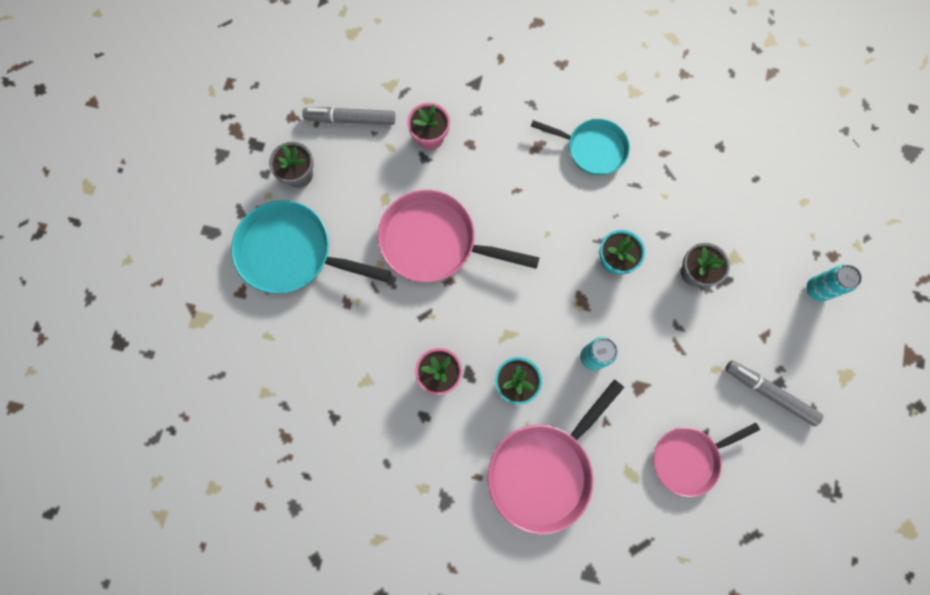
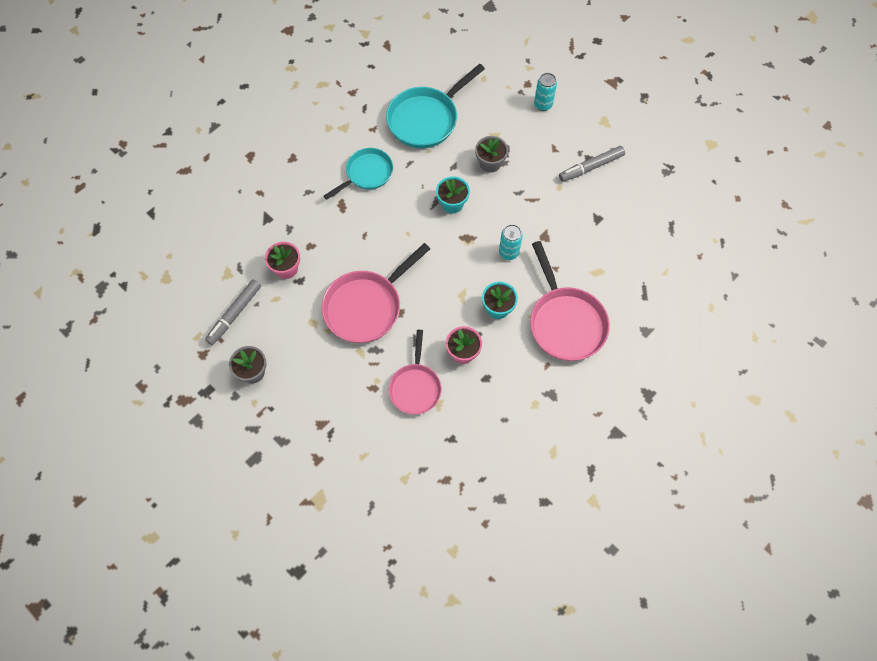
camera: 60 degrees left, 10 degrees down
(292, 253) = (310, 407): turquoise pan -> turquoise pan (426, 119)
(688, 458) = (605, 234): pink pan -> pink pan (415, 387)

